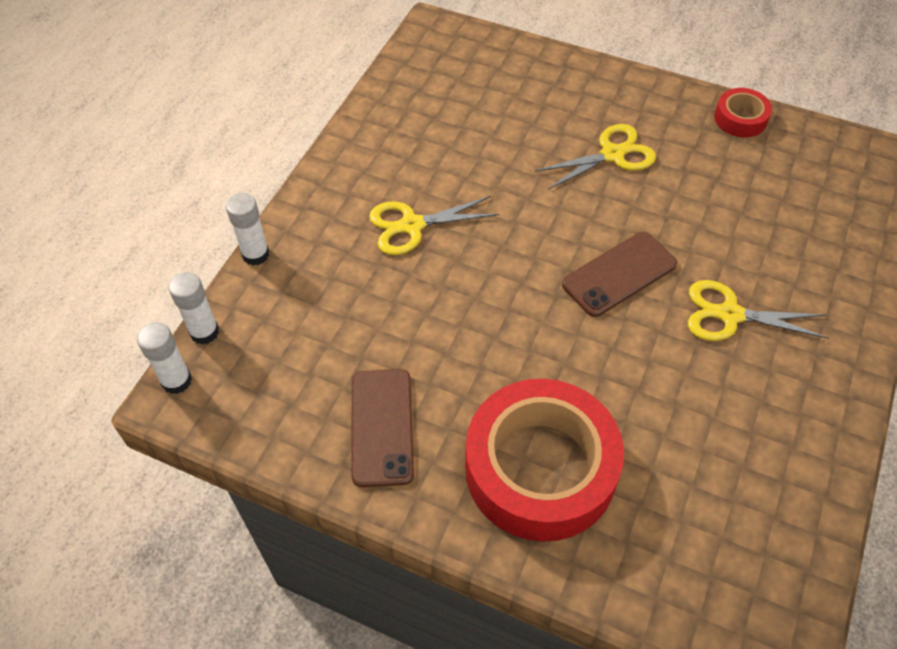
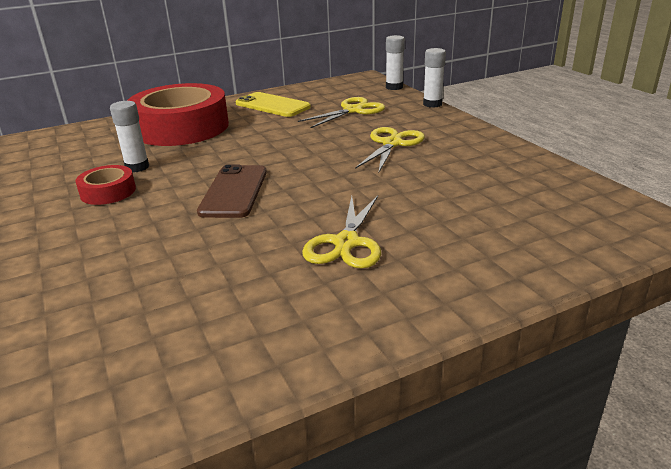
camera: 130 degrees right, 25 degrees down
(176, 381) = (373, 79): white glue stick -> white glue stick (137, 167)
(382, 427) = (272, 105): brown phone -> yellow phone
(729, 314) = (127, 216): yellow scissors -> yellow scissors (353, 110)
(740, 118) = (273, 361): red tape -> red tape (108, 192)

